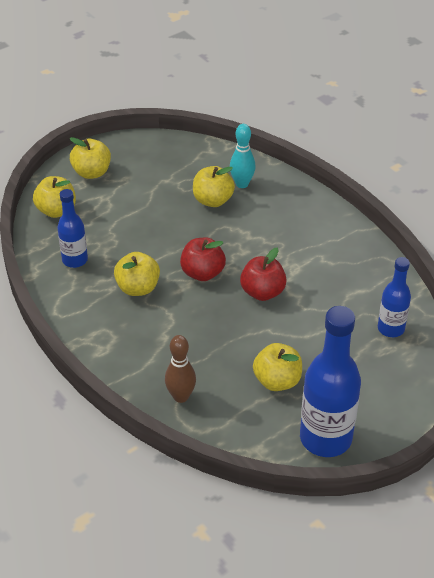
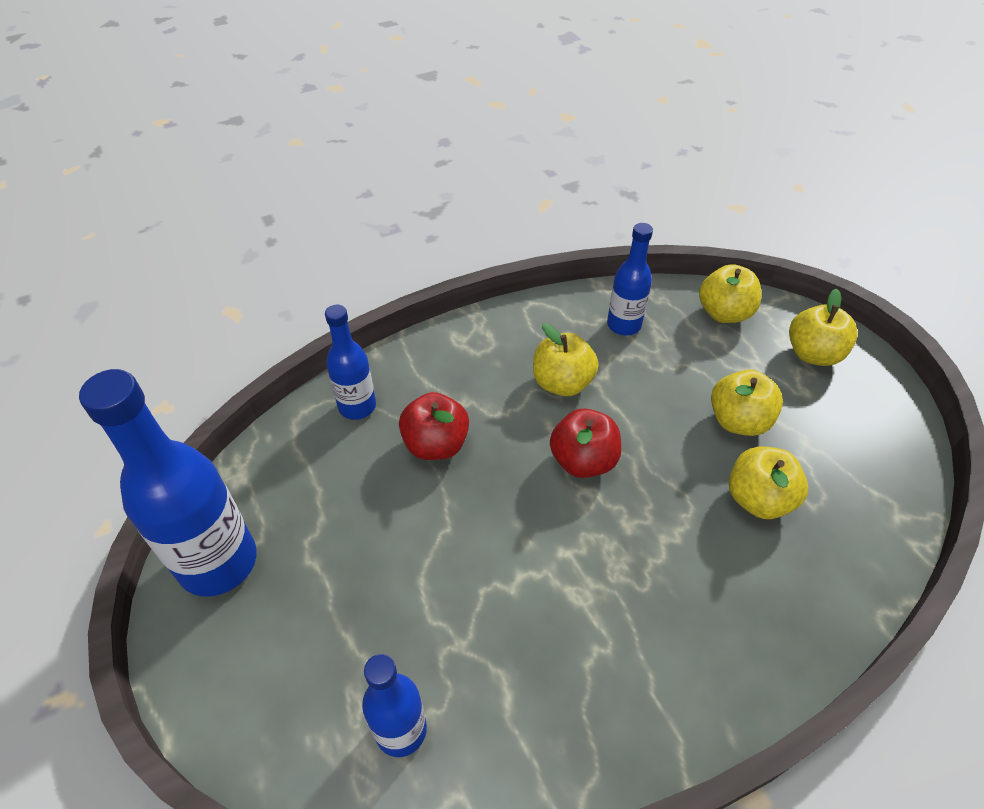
camera: 100 degrees right, 5 degrees up
(181, 396) = (357, 406): brown bowling pin -> blue bottle
(242, 184) = (808, 551): turquoise bowling pin -> none
(262, 292) = (529, 535): red apple -> red apple (436, 444)
(277, 381) = (344, 520): yellow apple -> yellow apple (738, 421)

